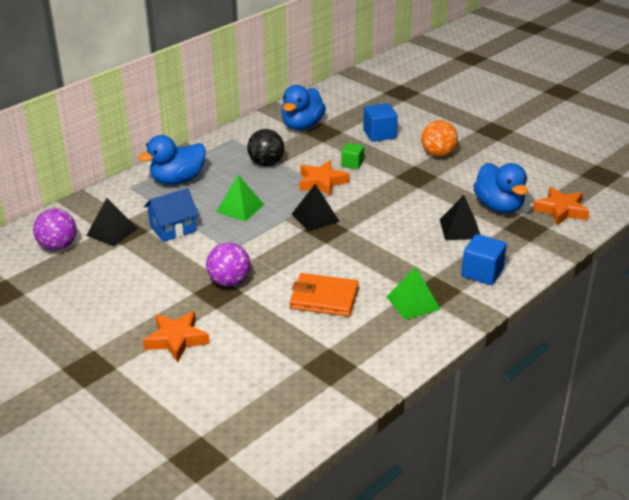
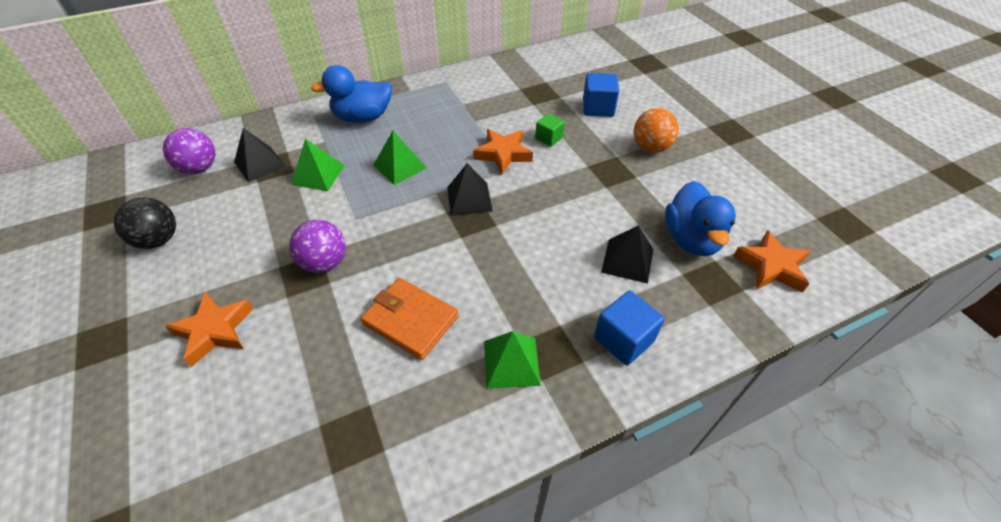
camera: 20 degrees right, 15 degrees up
(172, 228) = (318, 175): blue house -> green pyramid
(266, 163) = (460, 117): black ball -> black ball (159, 240)
(302, 125) = (523, 81): blue duck -> none

